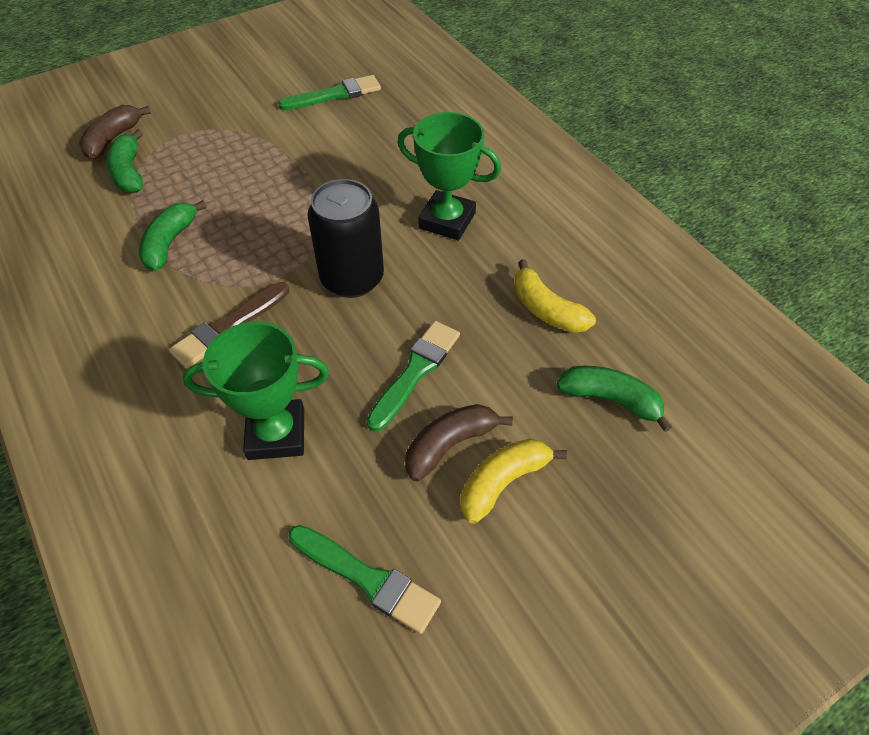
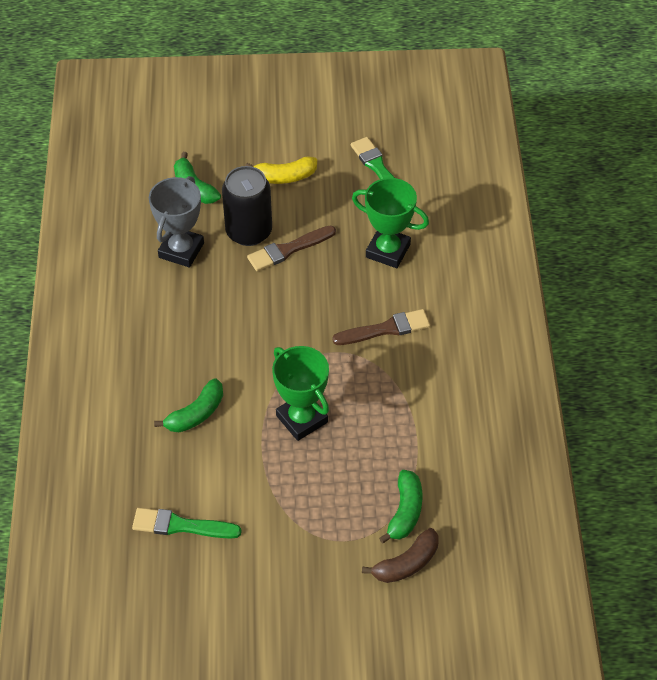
camera: 150 degrees left, 0 degrees up
(170, 243) = (398, 418): green banana -> green banana (196, 414)
(352, 278) = (286, 328): black can -> black can (249, 231)
(415, 371) = (288, 250): green brush -> brown brush
(447, 220) = (189, 343): green trophy -> green trophy (302, 419)
(450, 445) = (298, 204): brown banana -> none
(546, 309) = (181, 250): yellow banana -> grey trophy

